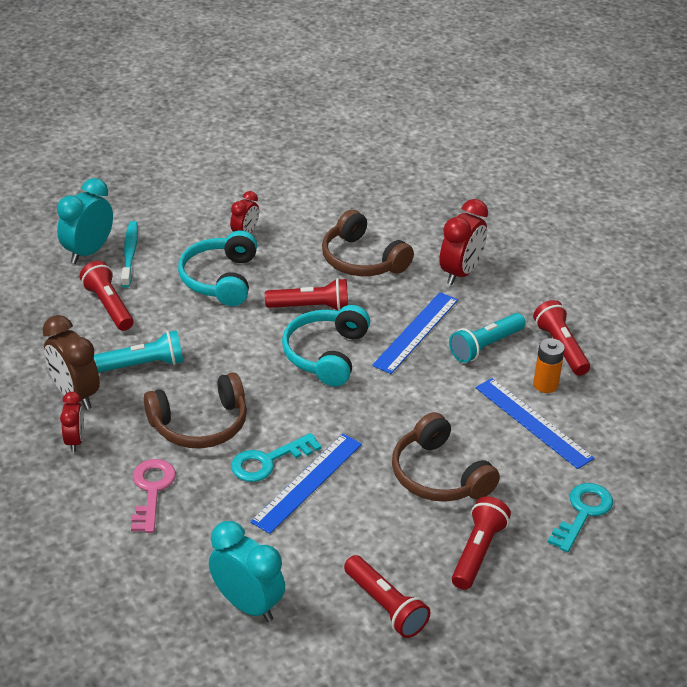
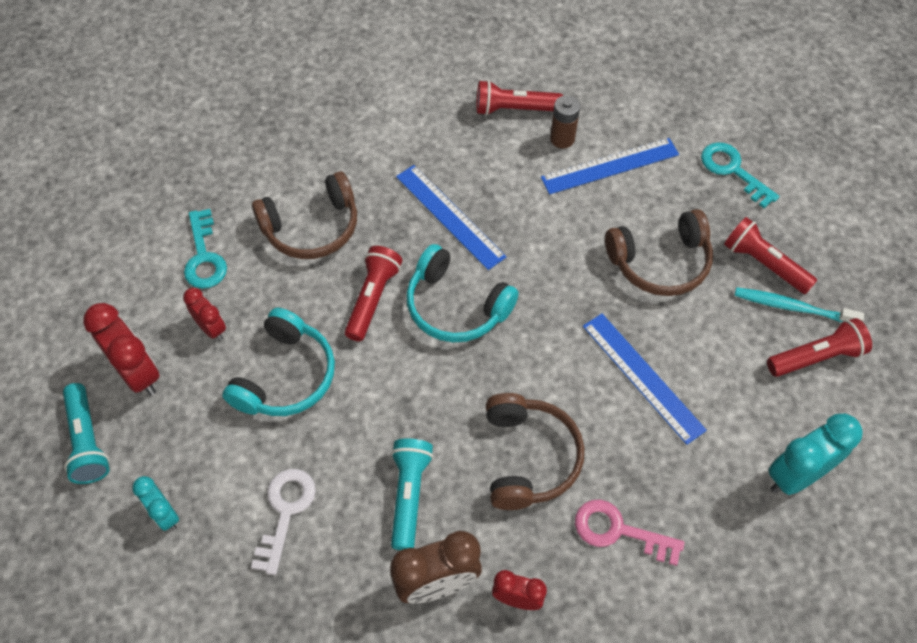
camera: 70 degrees left, 20 degrees up
(88, 252) = (165, 515): turquoise clock -> turquoise clock, size x0.59
(108, 306) = (285, 512): red flashlight -> white key
(130, 254) = (192, 465): turquoise toothbrush -> turquoise toothbrush (793, 307)
(220, 279) = (286, 376): turquoise headphones -> turquoise headphones turned 90 degrees counterclockwise
(268, 461) = (603, 405): turquoise key -> turquoise key (204, 256)
(460, 273) = (371, 149): red clock -> red clock (138, 373)
(485, 346) = (492, 166): turquoise flashlight -> turquoise flashlight (87, 441)
(545, 385) = (562, 139): orange battery -> brown battery

